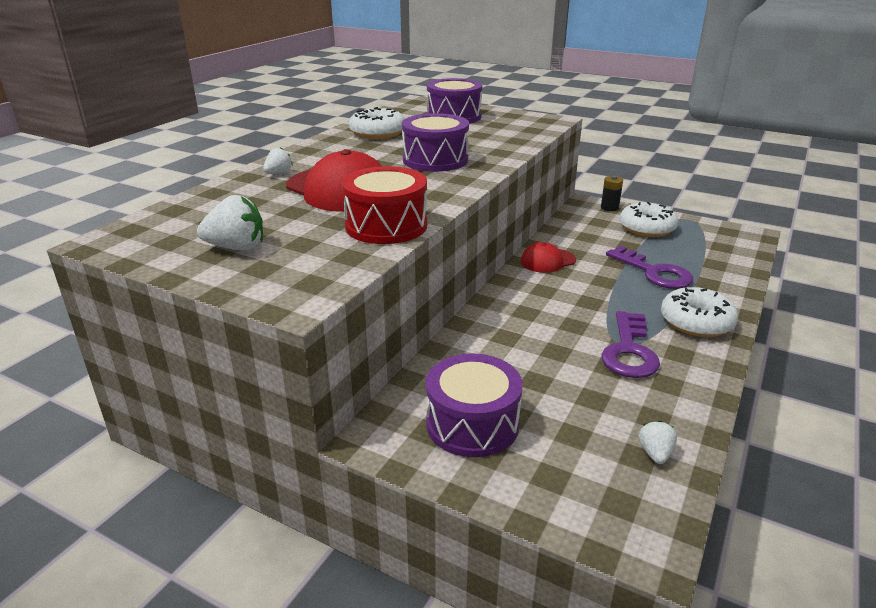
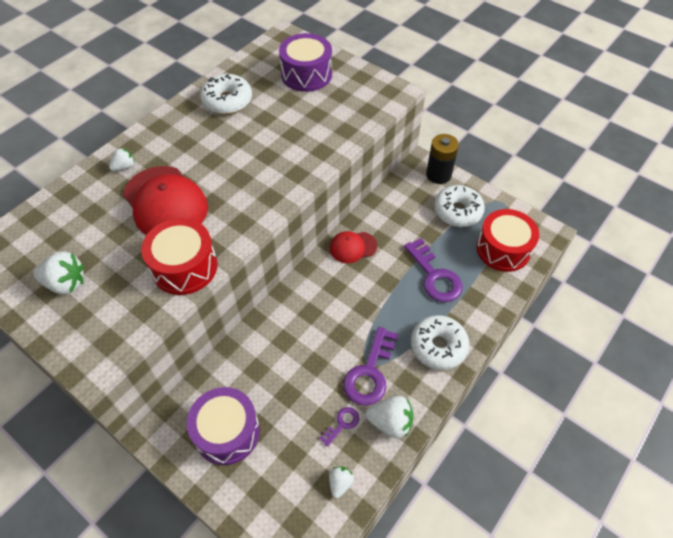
camera: 10 degrees right, 25 degrees up
(435, 160) = (260, 159): purple drum -> none
(609, 208) = (438, 175): black battery -> black battery, size x1.58
(622, 398) = (342, 424): none -> purple key
(683, 390) = (390, 422): none -> white strawberry
(714, 248) = (503, 249): none -> red drum

